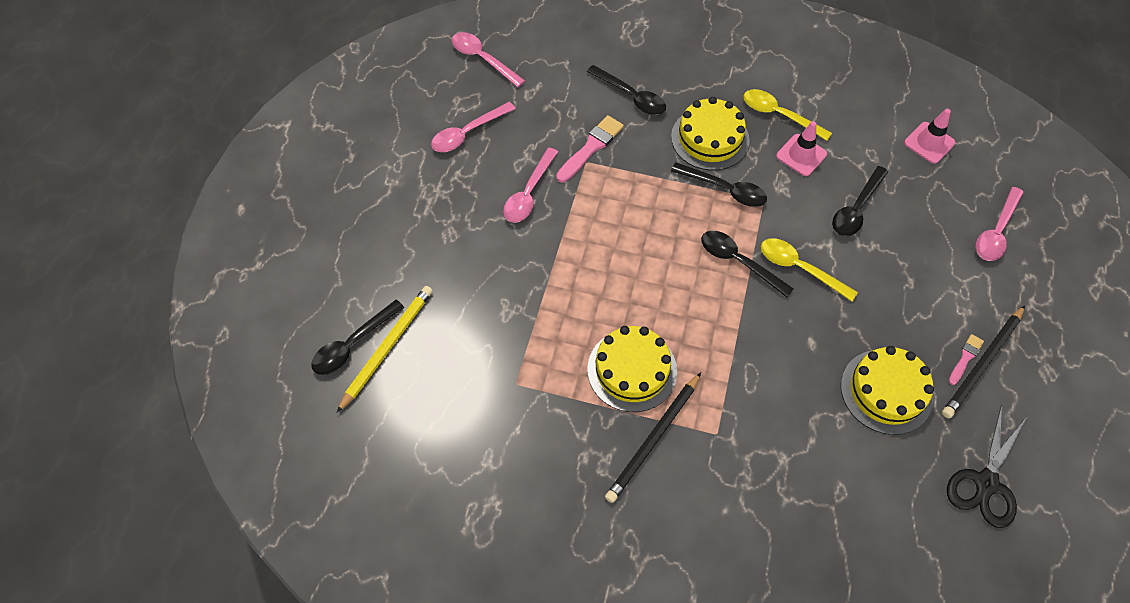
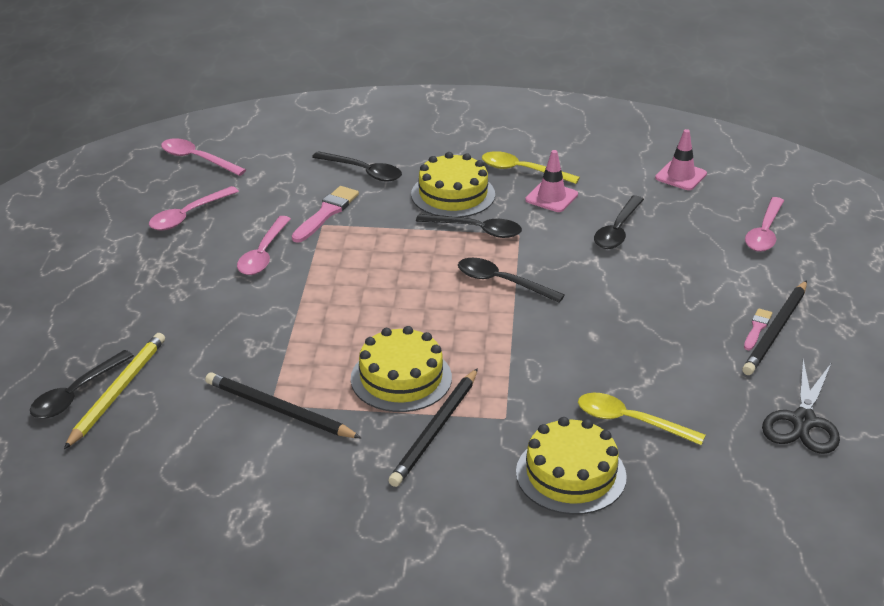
camera: 10 degrees left, 25 degrees down
(521, 392) = (279, 410): none -> black pencil
(799, 268) = (568, 280): yellow spoon -> yellow spoon (630, 421)
(886, 391) = (680, 363): yellow cake -> yellow cake (571, 474)

